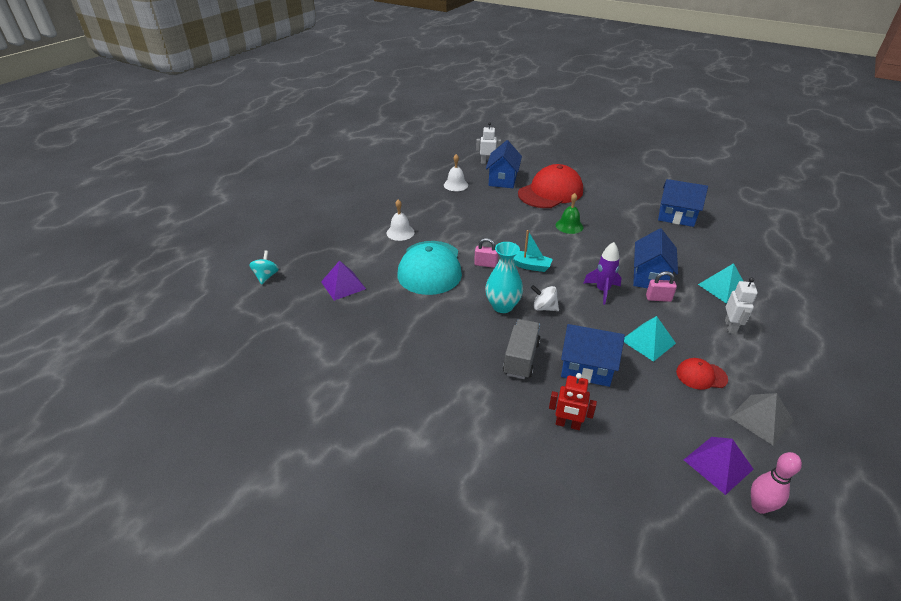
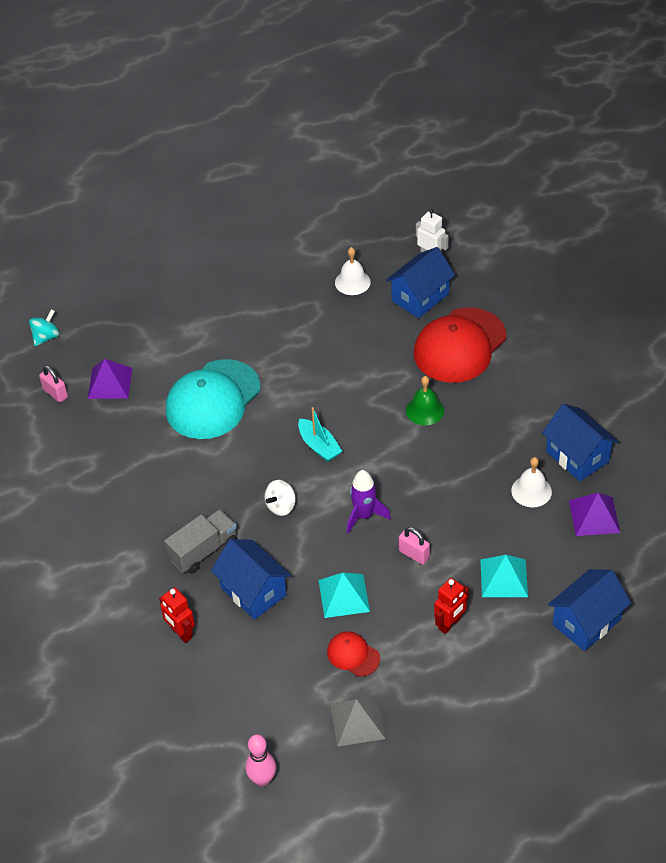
camera: 35 degrees right, 10 degrees up
(400, 232) = (223, 334): white bell -> white bell (531, 491)
(486, 264) = (274, 422): pink padlock -> pink padlock (55, 393)
(502, 306) = (241, 484): turquoise vase -> none
(544, 308) = (281, 506): white spinning top -> white spinning top turned 105 degrees counterclockwise
(550, 192) = (459, 346): red cap -> red cap turned 135 degrees clockwise
(649, 277) = (437, 524): blue house -> blue house (586, 622)
(718, 464) = (269, 733): purple pyramid -> purple pyramid (594, 516)
(730, 327) = (450, 624): white robot -> red robot

